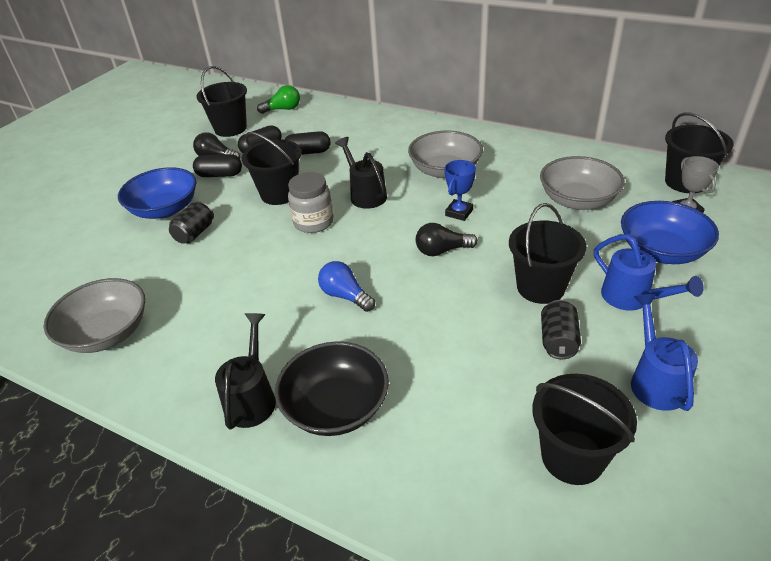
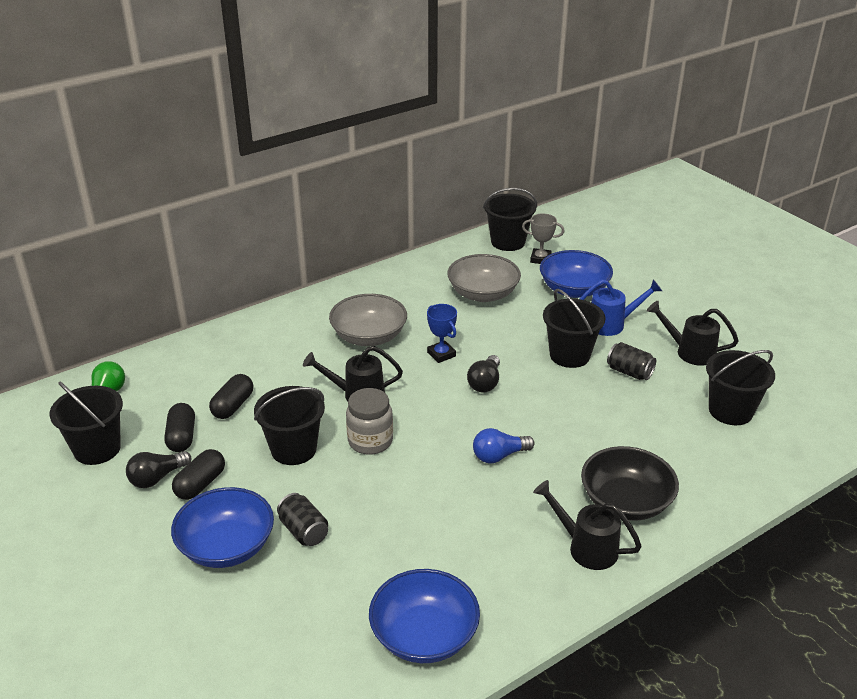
camera: 65 degrees left, 5 degrees down
(107, 333) = (424, 635): grey bowl -> blue bowl
(655, 381) = (690, 352): blue watering can -> black watering can

